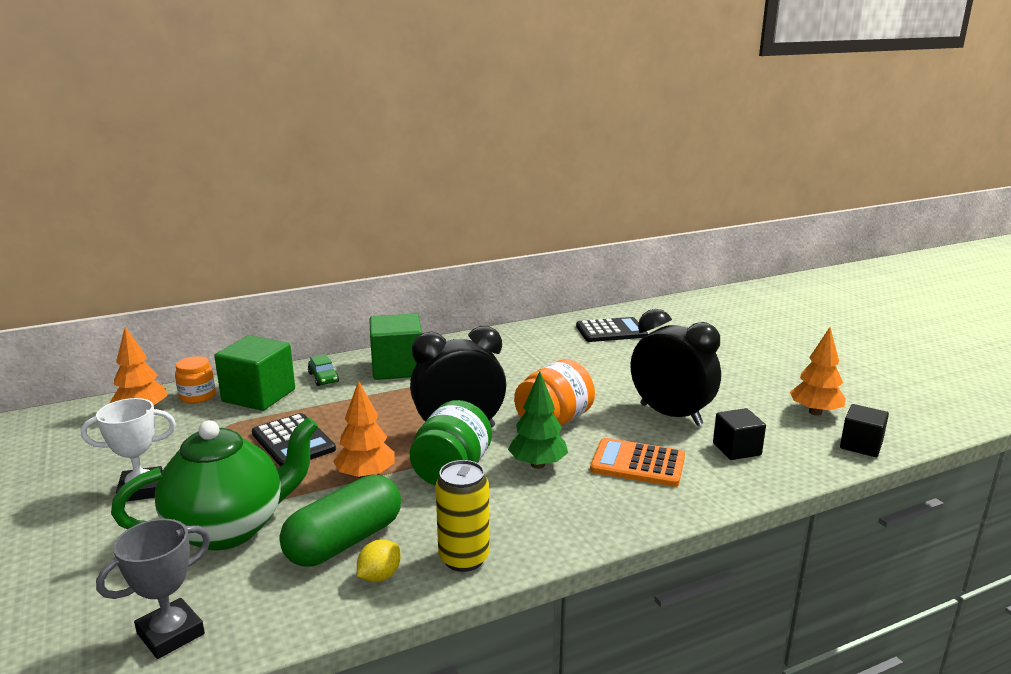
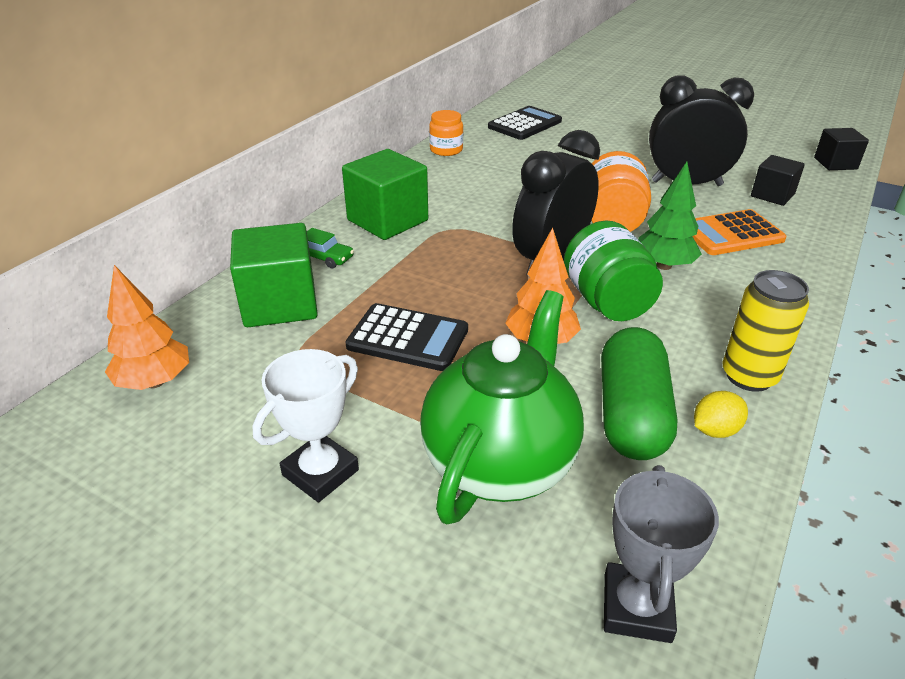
camera: 35 degrees left, 15 degrees up
(197, 396) = (201, 334): orange jar -> orange jar (446, 150)
(379, 576) = (715, 430): yellow lemon -> yellow lemon turned 60 degrees clockwise
(815, 412) = (771, 148): orange tree -> none

